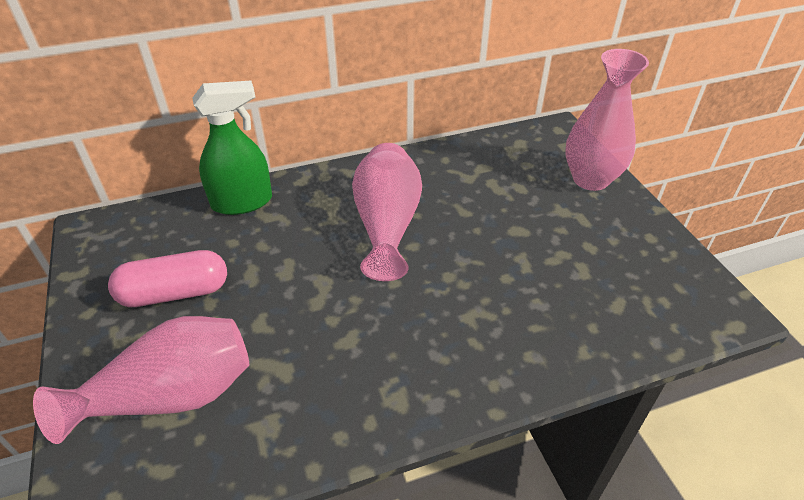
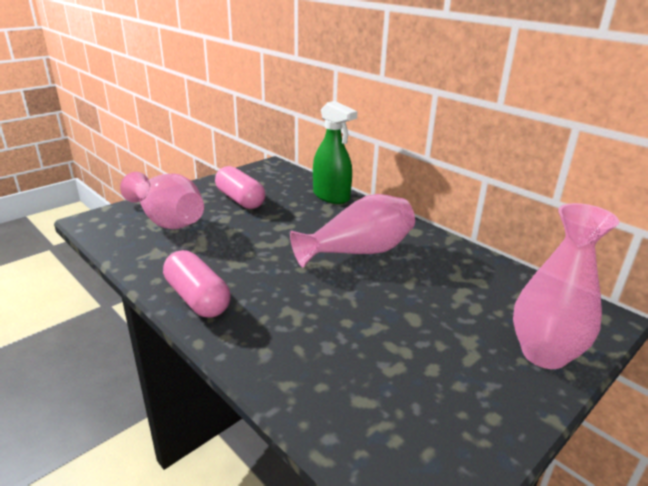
camera: 65 degrees right, 15 degrees down
(408, 397) = (197, 298): none -> pink capsule

